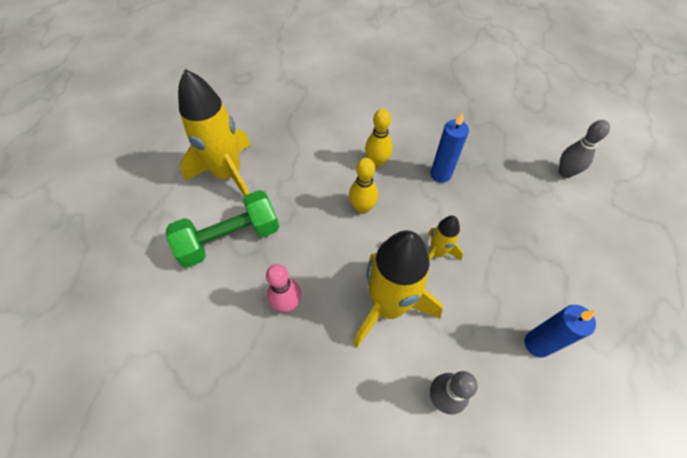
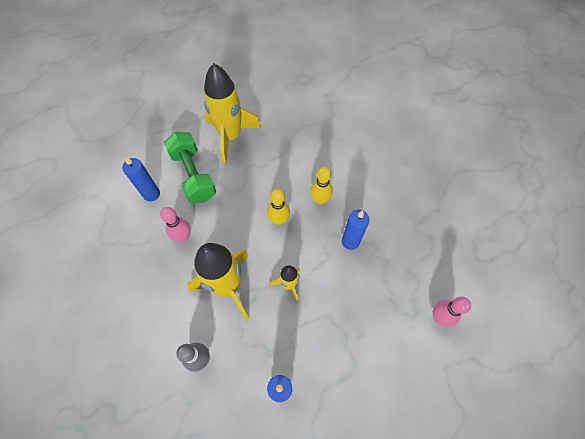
camera: 45 degrees right, 5 degrees up
(202, 295) = (151, 194): none -> blue candle
(230, 238) = (194, 175): green dumbbell -> green dumbbell turned 45 degrees clockwise
(565, 172) = (439, 317): grey bowling pin -> pink bowling pin

